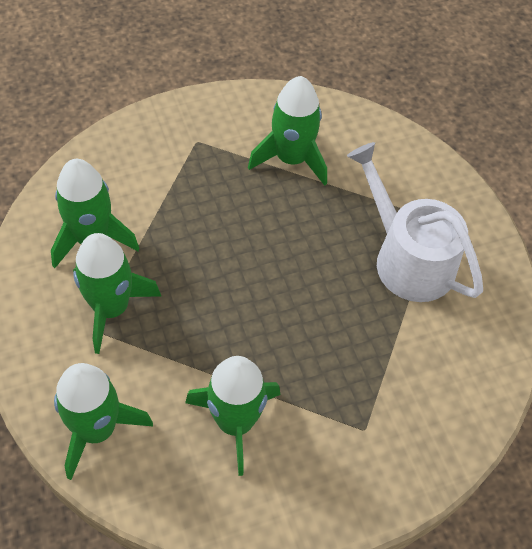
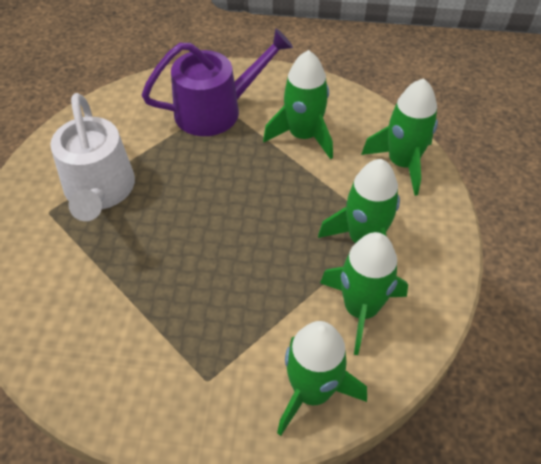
camera: 150 degrees left, 5 degrees down
(291, 159) = (124, 318): green rocket -> green rocket (312, 391)
(364, 417) = (215, 110): none -> purple watering can

